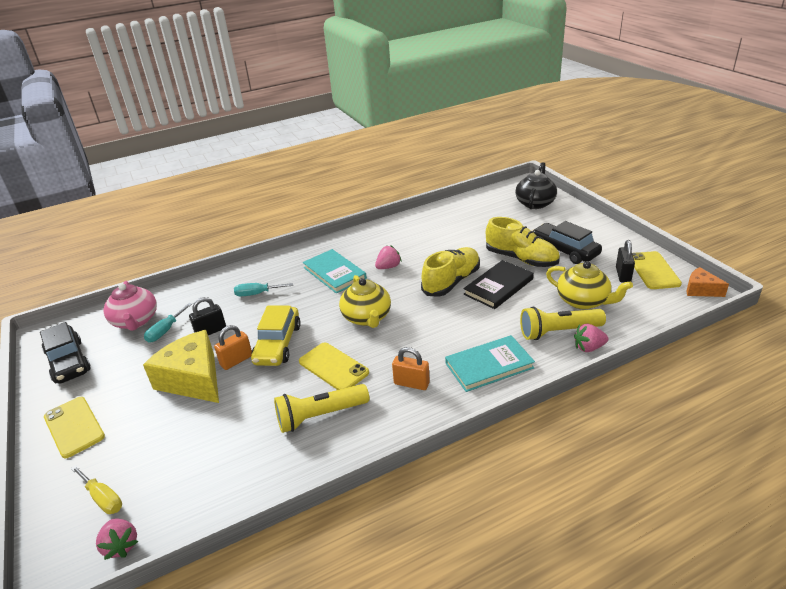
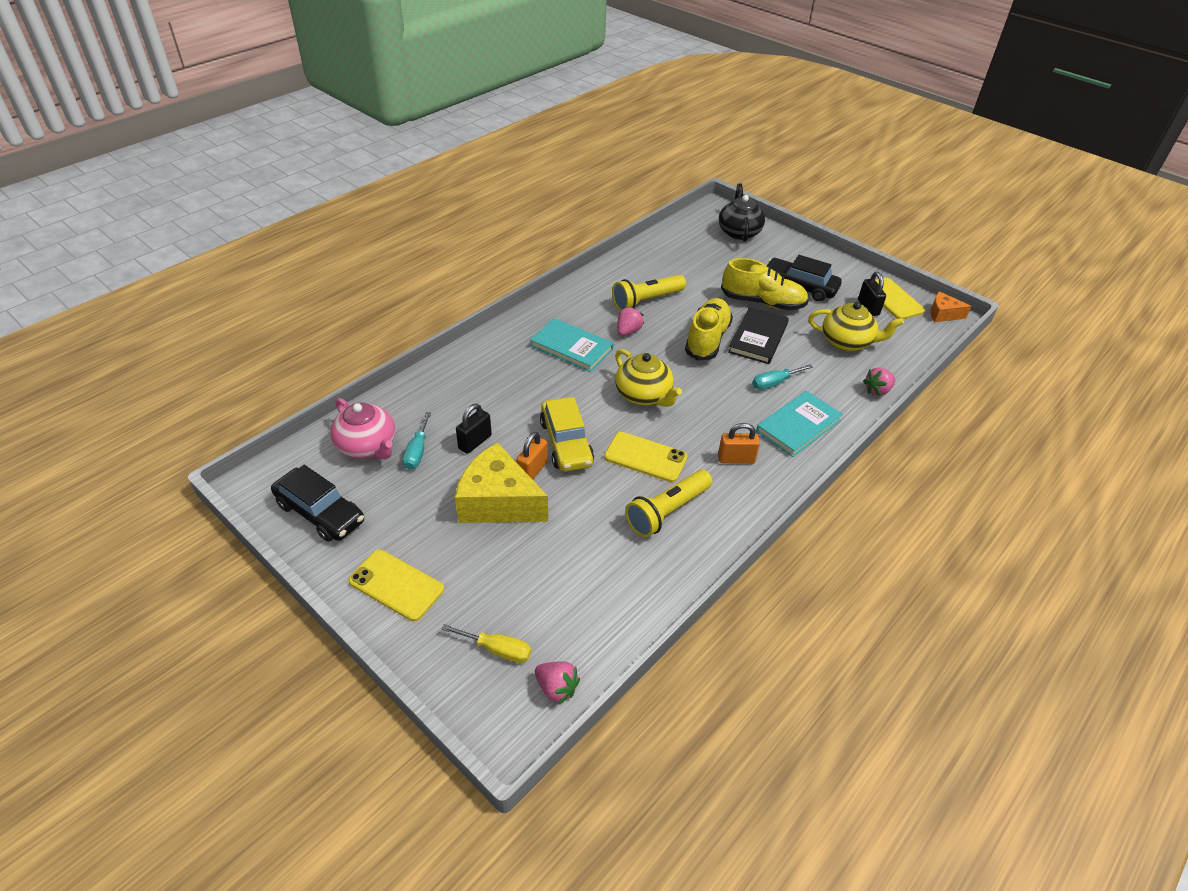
camera: 25 degrees left, 10 degrees up
(257, 294) = (497, 387): turquoise screwdriver -> turquoise screwdriver (774, 383)
(558, 332) = (841, 379): yellow flashlight -> yellow flashlight (646, 301)

